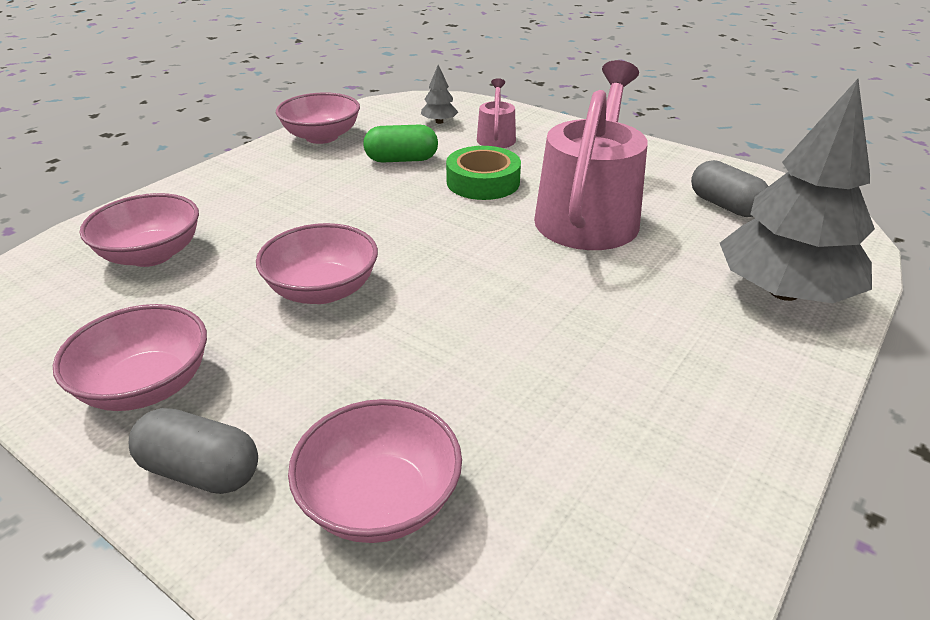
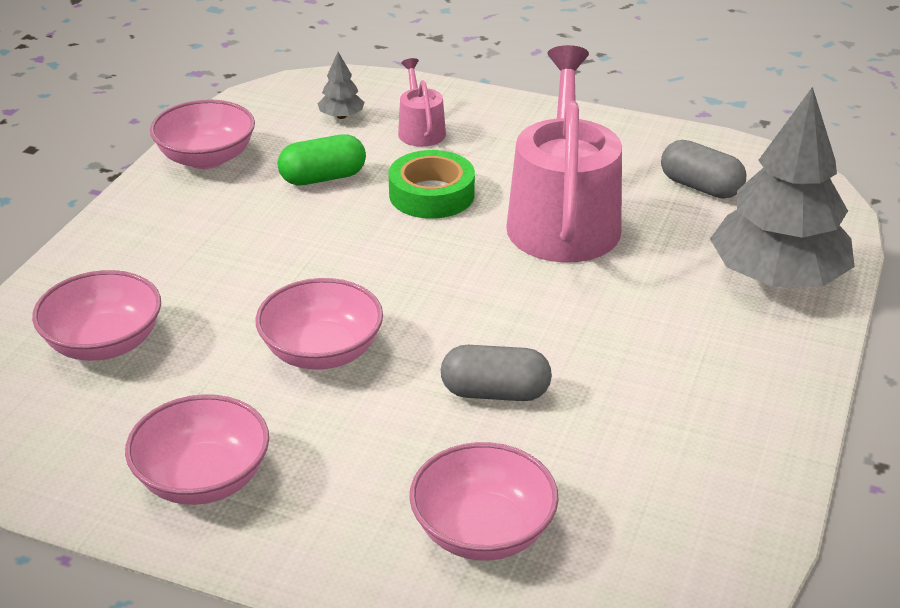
camera: 15 degrees left, 0 degrees up
(201, 471) = (309, 540): grey capsule -> grey capsule (495, 393)

